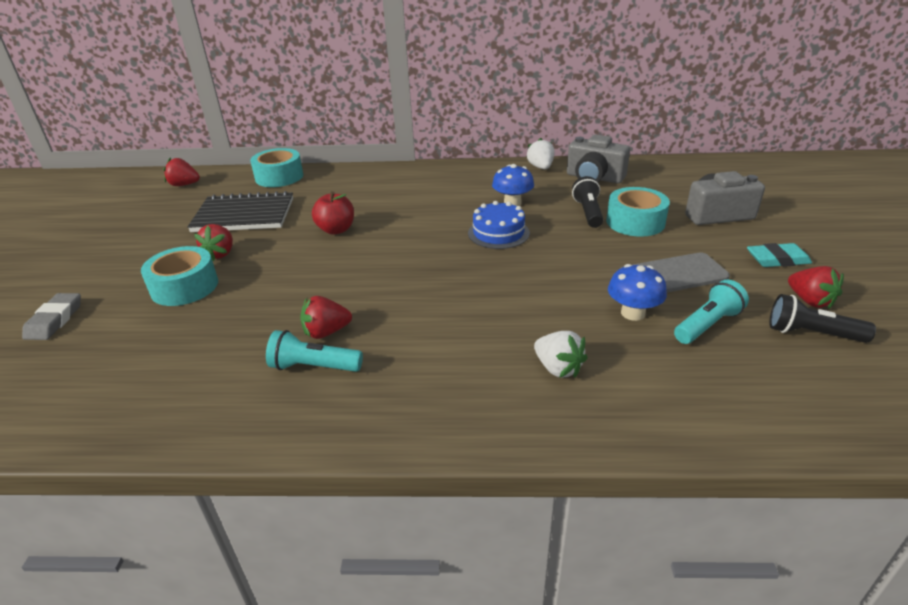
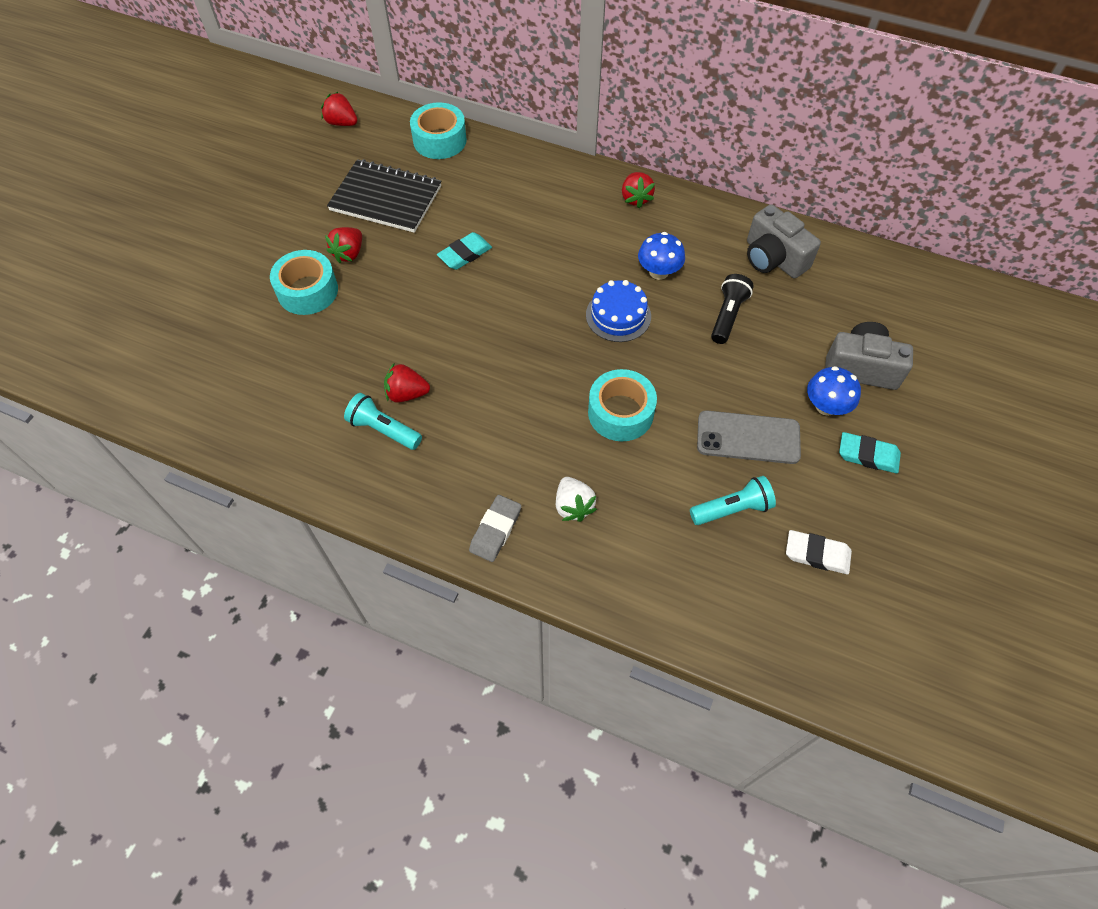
camera: 20 degrees right, 25 degrees up
(55, 320) = (198, 297): grey eraser -> grey eraser (495, 530)
(336, 230) = (465, 254): red apple -> turquoise eraser
(540, 167) = (726, 218): white strawberry -> none
(633, 313) = (676, 470): blue mushroom -> blue mushroom (826, 406)
(635, 222) = (766, 348): turquoise tape -> turquoise tape (620, 413)
(810, 301) = (850, 518): red strawberry -> red strawberry (636, 198)
(811, 333) = (817, 554): black flashlight -> white eraser

